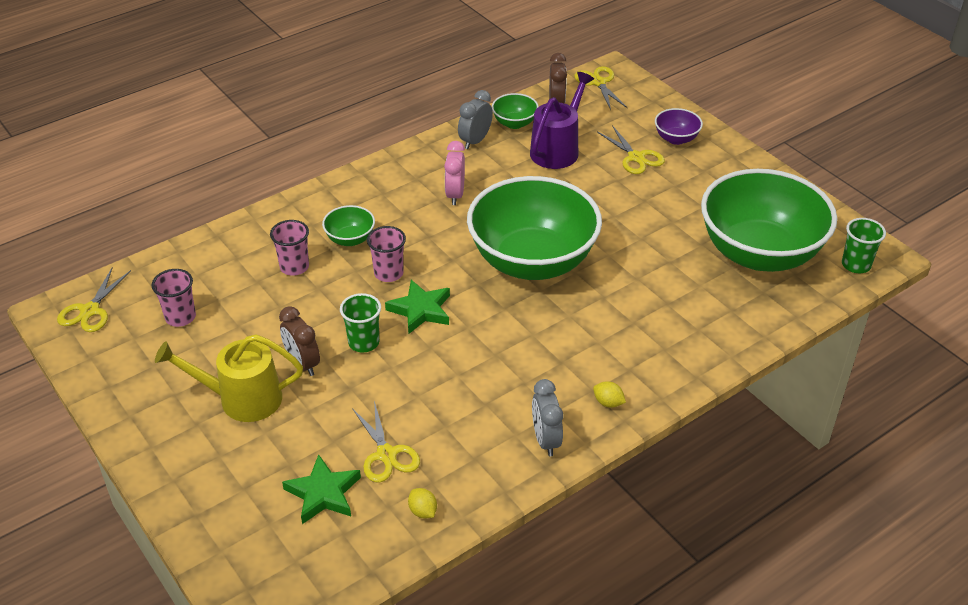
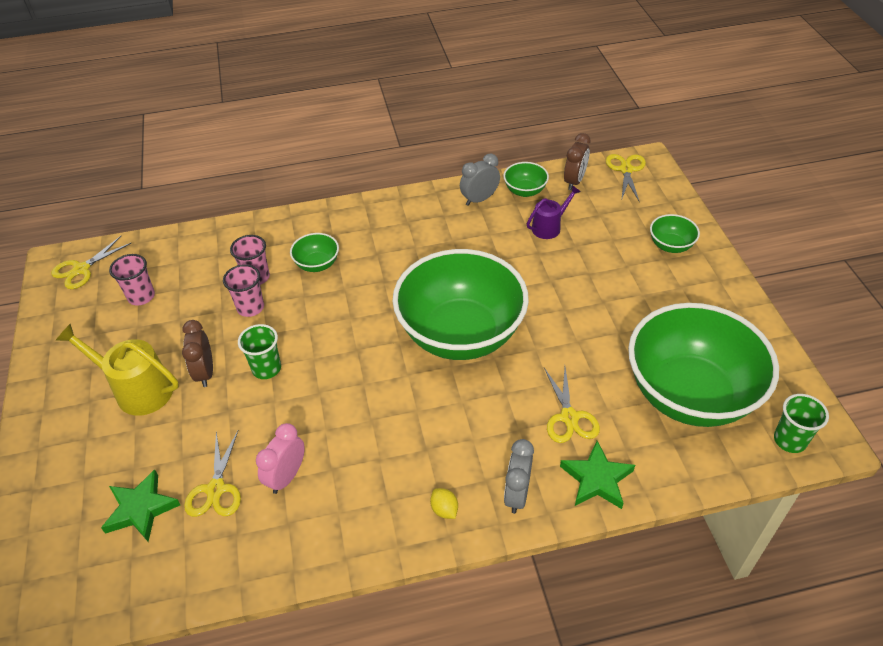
camera: 25 degrees right, 5 degrees up
(388, 273) = (328, 307): pink cup -> pink cup (250, 307)
(421, 310) = (333, 352): green star -> green star (597, 479)
(423, 511) = (209, 562): yellow lemon -> none
(455, 195) = (431, 247): pink clock -> pink clock (286, 476)
(546, 440) = (362, 529): grey clock -> grey clock (517, 494)
(557, 150) = (549, 227): purple watering can -> purple watering can, size x0.61
(636, 157) = (619, 254): yellow scissors -> yellow scissors (569, 417)
(676, 139) = (670, 245): purple bowl -> green bowl

